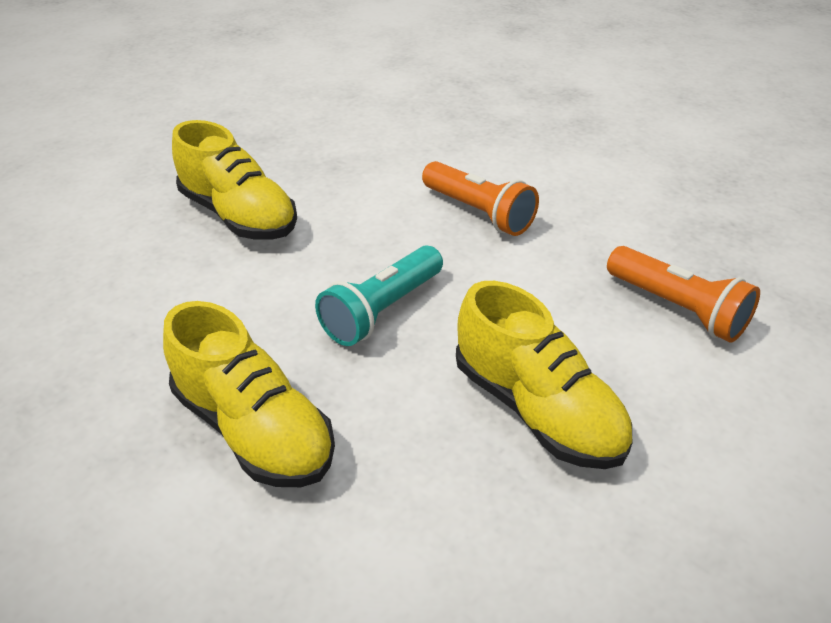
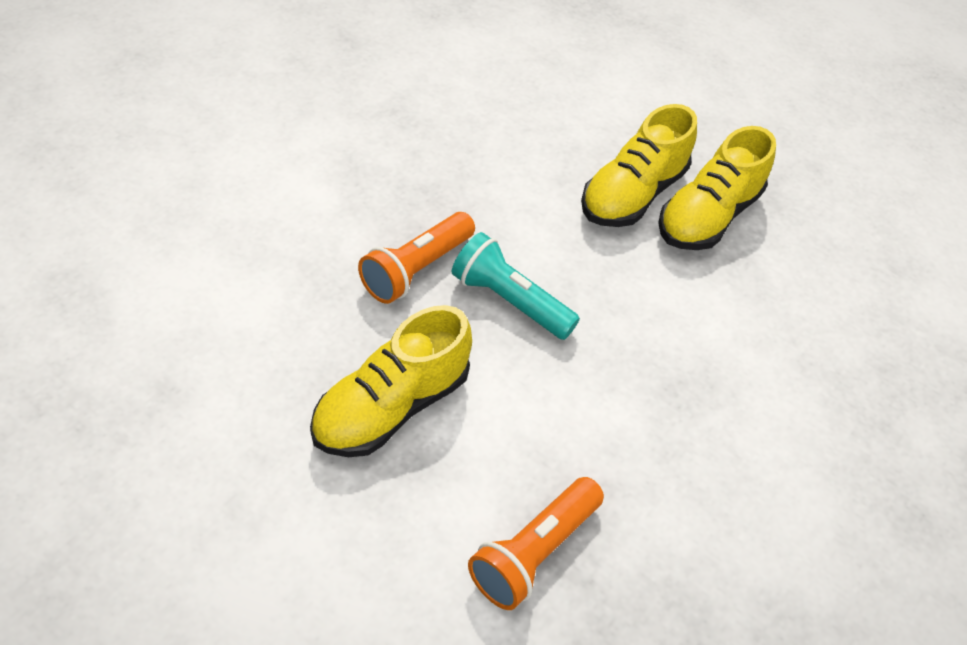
camera: 80 degrees right, 10 degrees up
(254, 429) = (373, 227): yellow shoe -> yellow shoe (707, 216)
(479, 213) = (675, 384): orange flashlight -> orange flashlight (416, 269)

